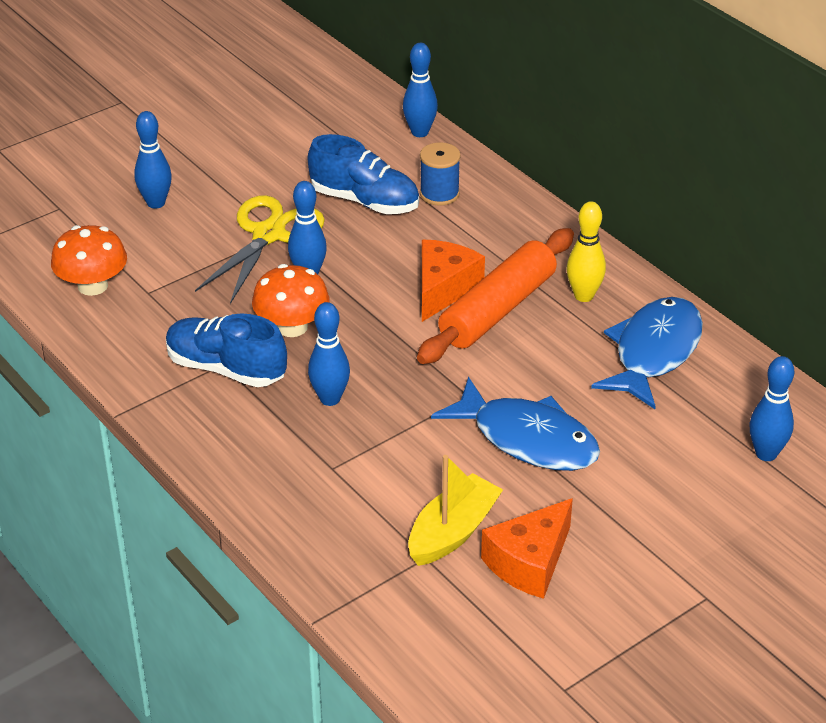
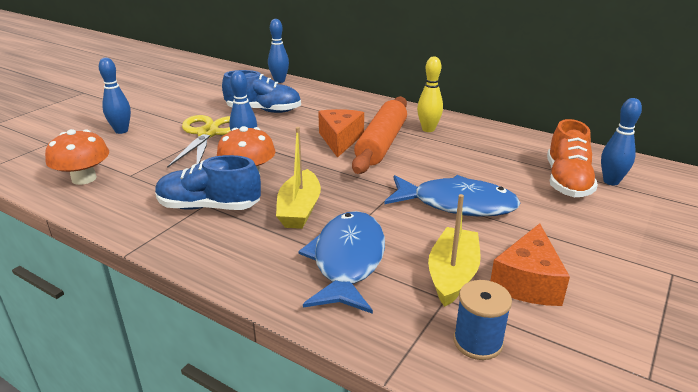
camera: 20 degrees left, 10 degrees down
(330, 399) = (299, 209): blue bowling pin -> yellow boat
(439, 194) = (308, 101): blue spool -> blue spool (478, 342)
(653, 352) = (493, 147): blue fish -> blue fish (347, 261)
(704, 438) = (567, 181): none -> orange shoe

